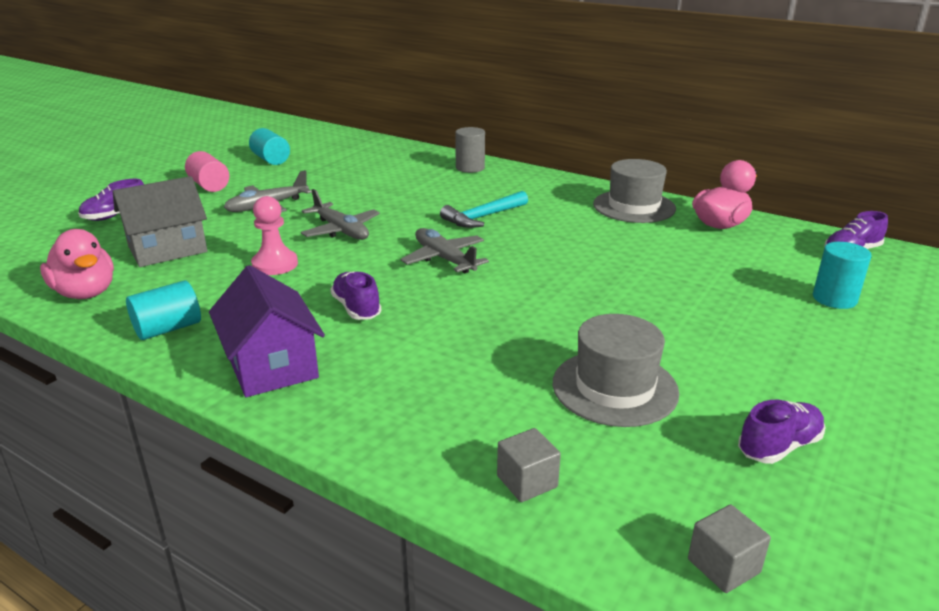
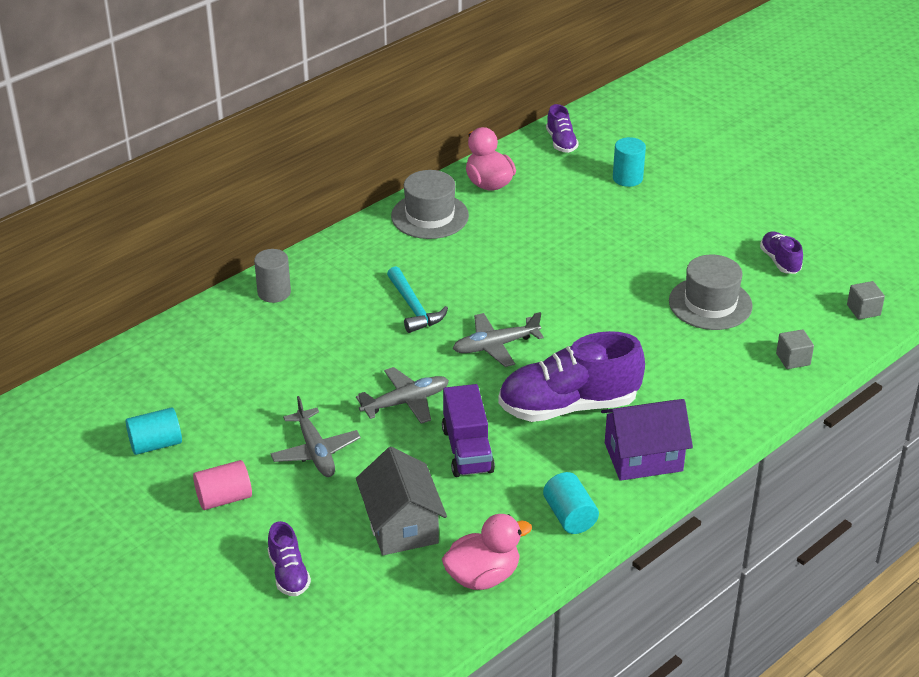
camera: 75 degrees left, 10 degrees up
(275, 264) = (467, 450): pink pawn -> purple truck
(356, 308) = (568, 406): purple shoe -> purple shoe, size x2.08

